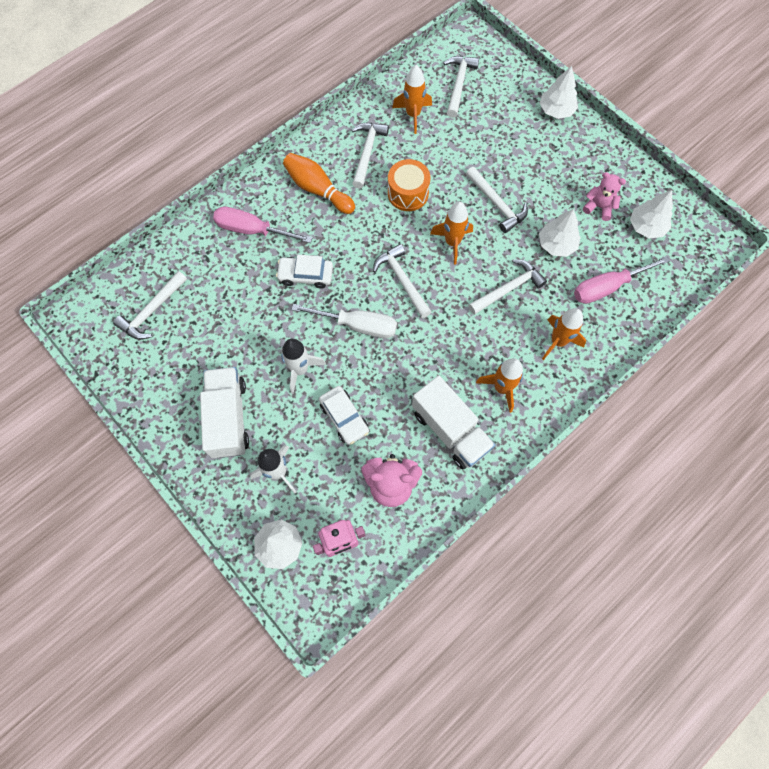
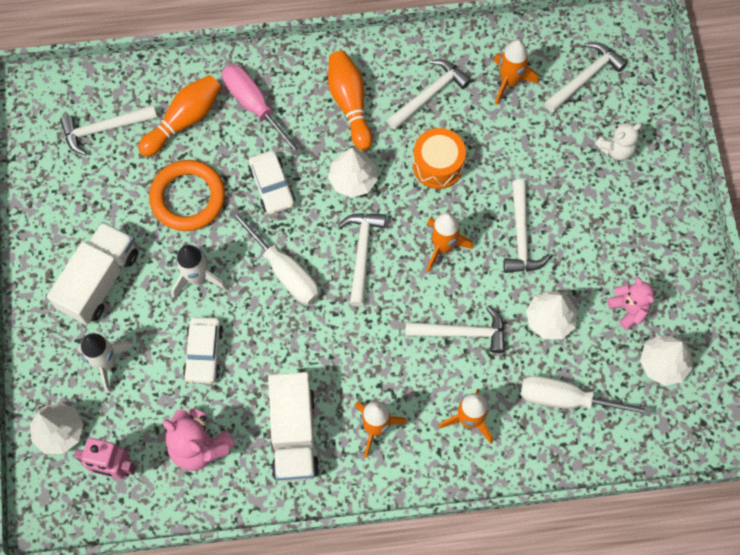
camera: 35 degrees right, 0 degrees up
(208, 270) = (184, 120): none -> orange bowling pin
(251, 320) = (188, 198): none -> orange ring
(305, 275) = (272, 186): white car -> white car turned 150 degrees counterclockwise
(512, 116) = (616, 149): none -> white teddy bear
(556, 110) = (670, 172): white tree -> white tree (353, 179)
(608, 287) = (567, 399): pink screwdriver -> white screwdriver

